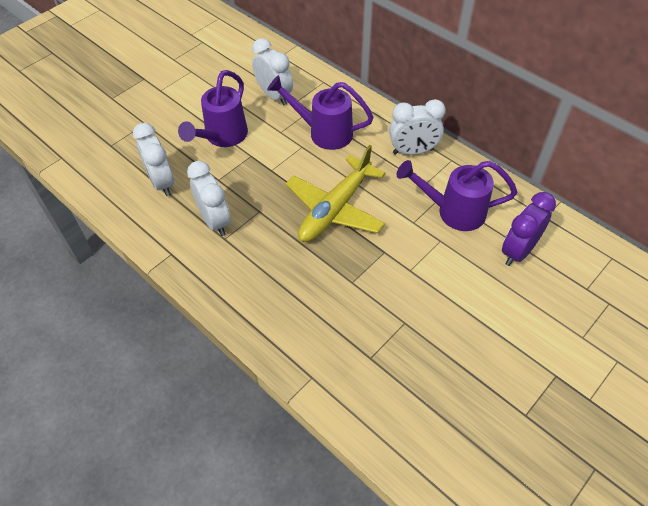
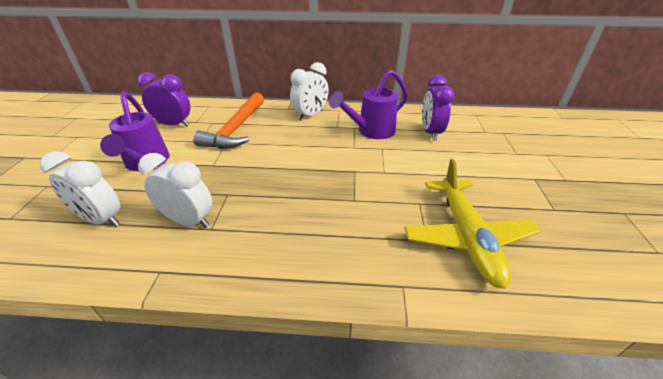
camera: 40 degrees left, 15 degrees down
(274, 95) = (174, 124): white clock -> purple clock
(323, 132) = (236, 129): purple watering can -> orange hammer
(335, 209) = (291, 164): yellow plane -> yellow plane (466, 236)

